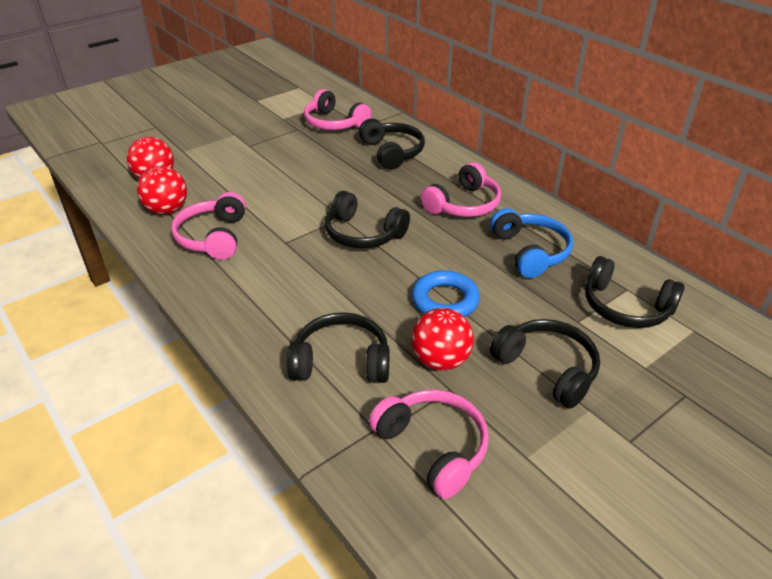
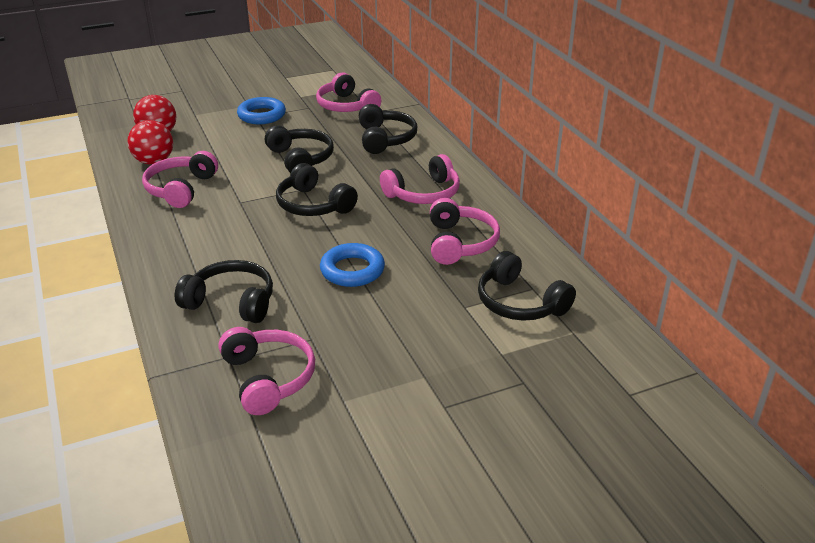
camera: 15 degrees right, 5 degrees down
(254, 143) = (261, 115): none -> blue ring
(440, 360) = (317, 316): red ball -> none
(530, 252) = (460, 243): blue headphones -> pink headphones
(547, 368) = (408, 339): black headphones -> black headphones (301, 159)

